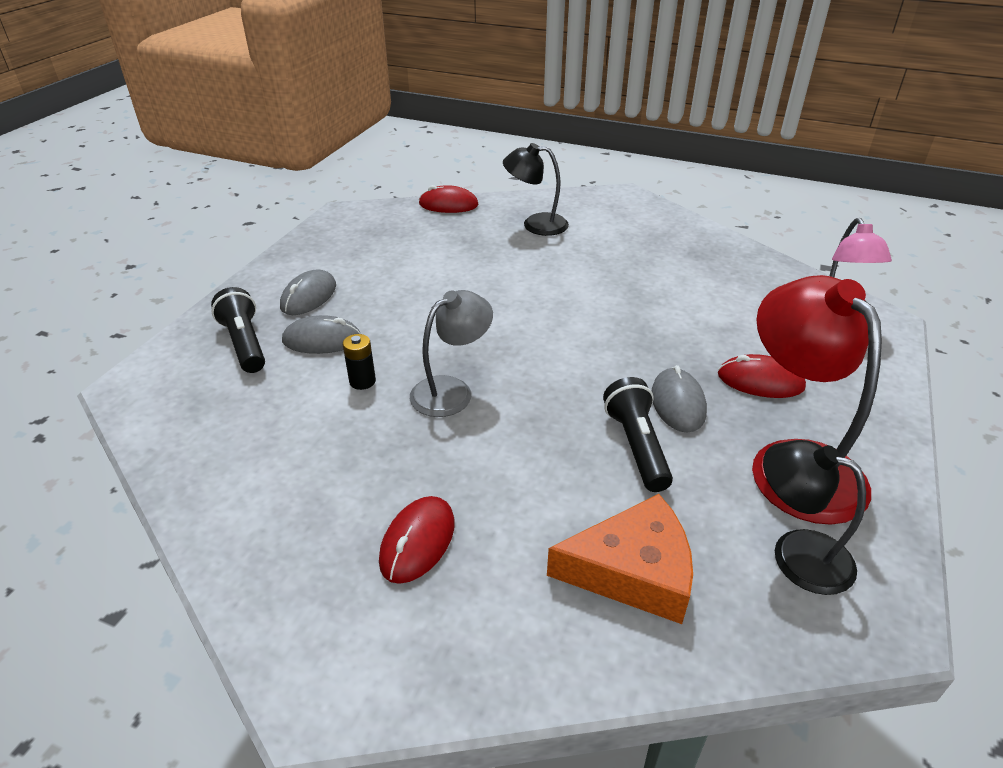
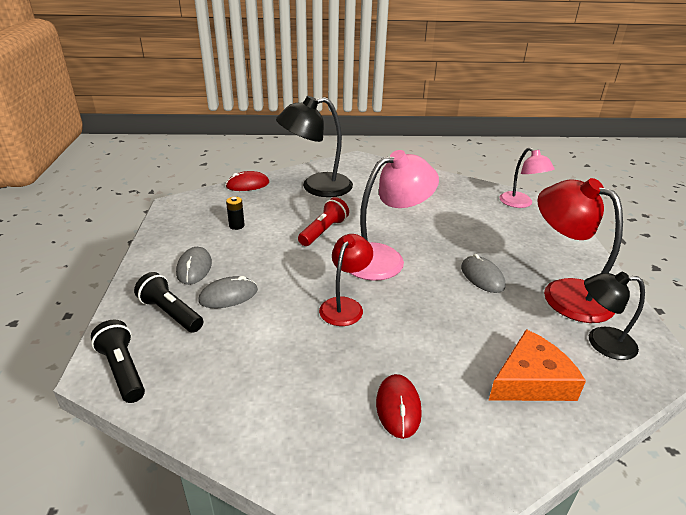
camera: 25 degrees left, 5 degrees down
(362, 381) = (280, 316): black battery -> black battery (236, 225)
(451, 390) = (345, 306): grey lamp -> red lamp
(499, 286) = (323, 231): none -> red flashlight
(535, 224) = (316, 187): black lamp -> black lamp, size x1.61
(554, 342) = (384, 258): none -> pink lamp
(636, 446) = (479, 308): black flashlight -> black flashlight (123, 370)
(760, 381) = (514, 252): red mouse -> none

